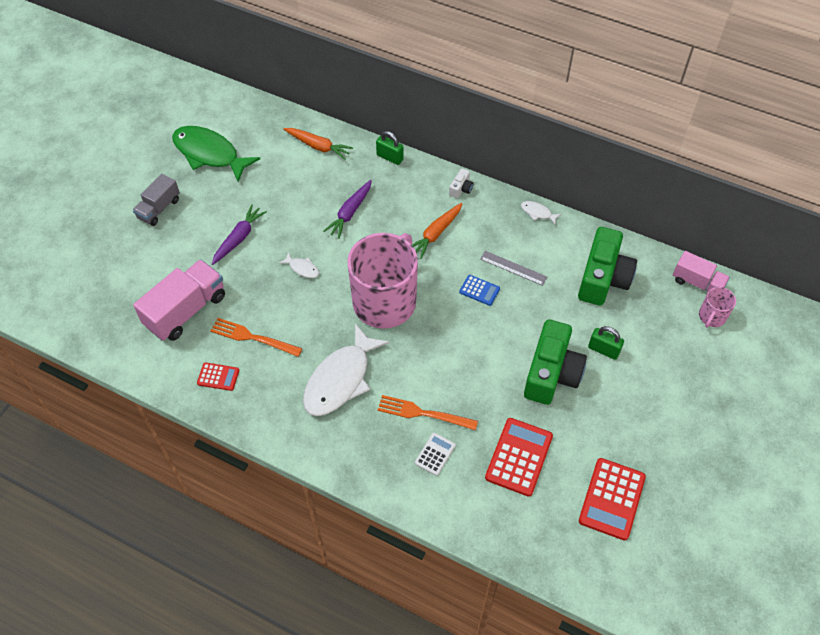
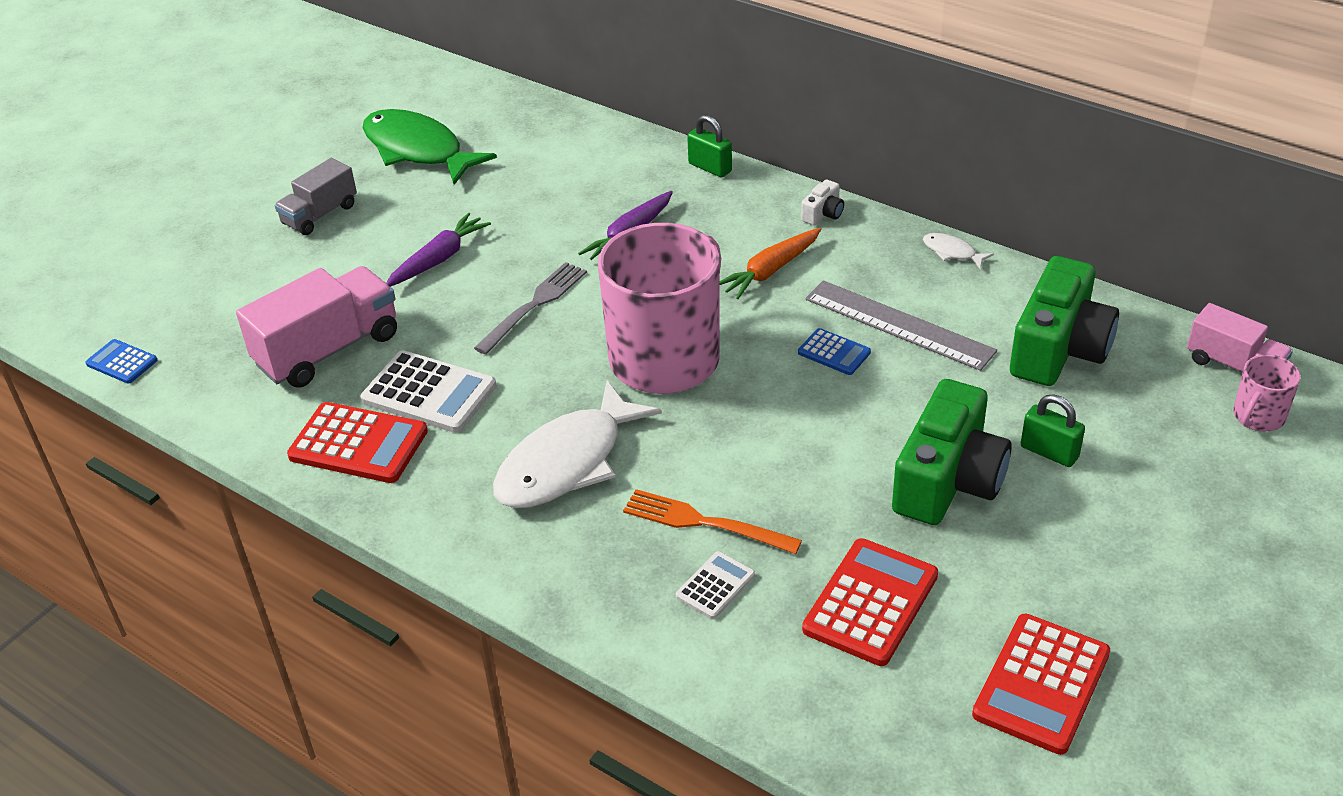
camera: 10 degrees right, 15 degrees down
(62, 329) = (122, 362): none -> blue calculator
(218, 377) = (358, 444): red calculator -> red calculator, size x1.83
(252, 337) = (429, 393): orange fork -> white calculator
(302, 268) = (534, 305): white fish -> grey fork
(318, 146) = (595, 149): orange carrot -> none
(513, 268) = (898, 325): grey ruler -> grey ruler, size x1.65

